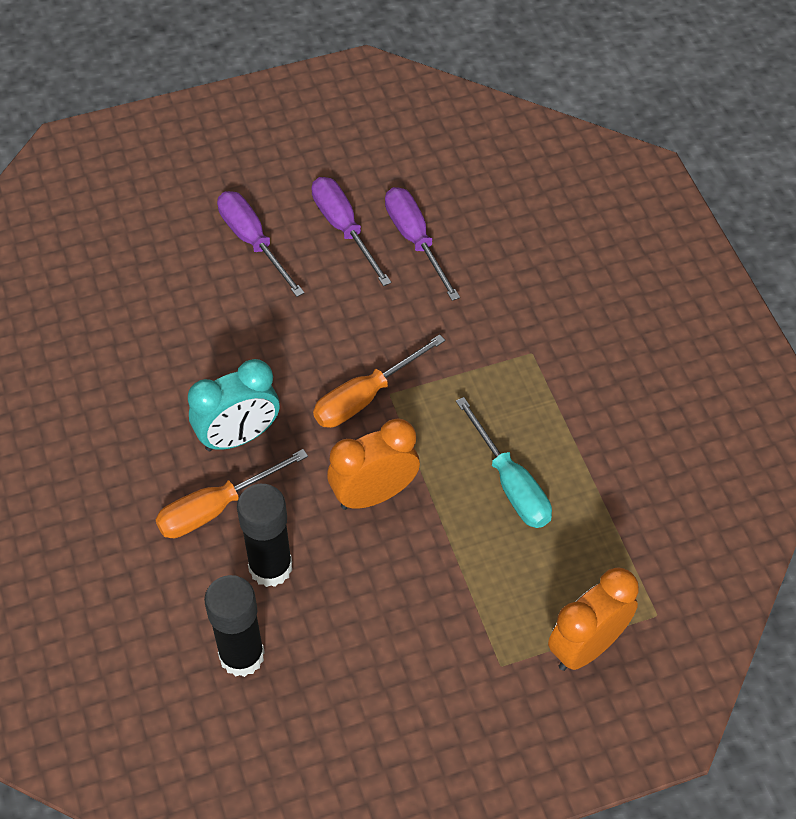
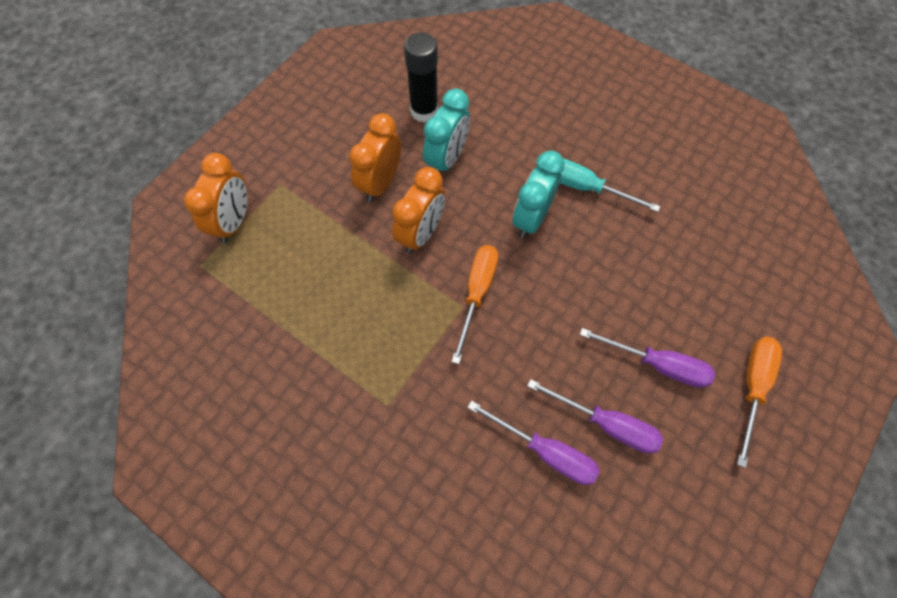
camera: 145 degrees right, 10 degrees up
(216, 508) = (505, 171): orange screwdriver -> orange screwdriver (752, 387)
(270, 567) = (447, 159): black glue stick -> turquoise clock
(374, 586) = (380, 183): none -> orange clock
(510, 483) = (340, 293): turquoise screwdriver -> turquoise screwdriver (585, 188)

